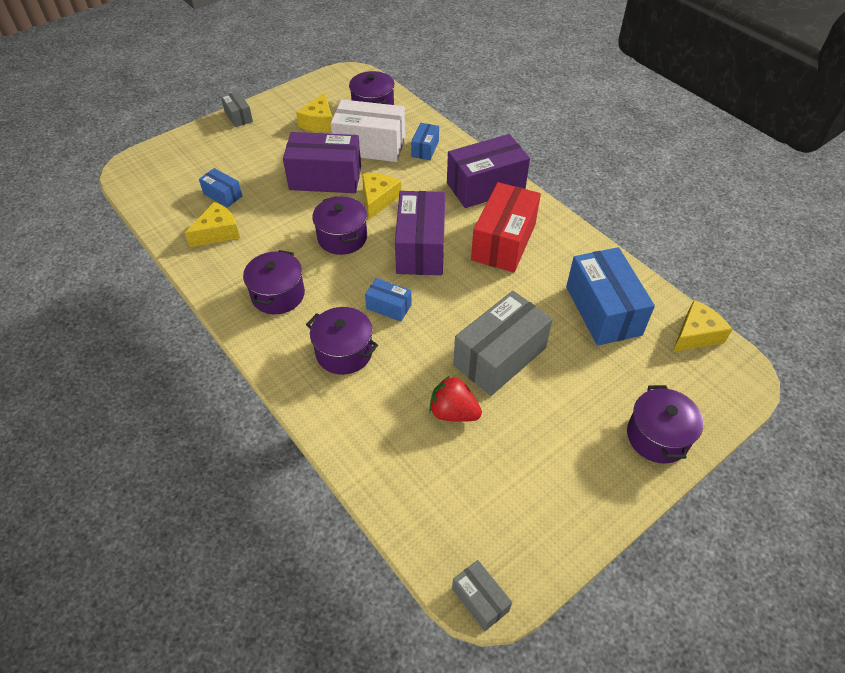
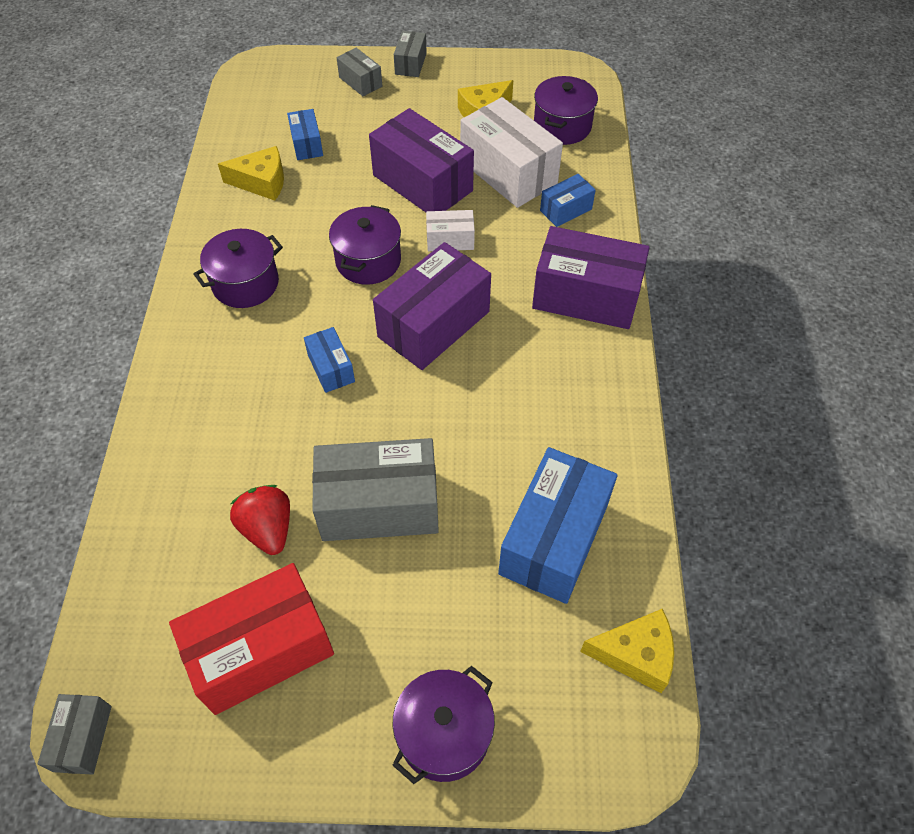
camera: 40 degrees right, 5 degrees up
(216, 142) = (360, 82): none -> grey box
(344, 352) = (239, 386): purple pot -> none
(378, 199) = (450, 240): yellow cheese -> white box
(503, 242) = (531, 377): red box -> red box (261, 650)

